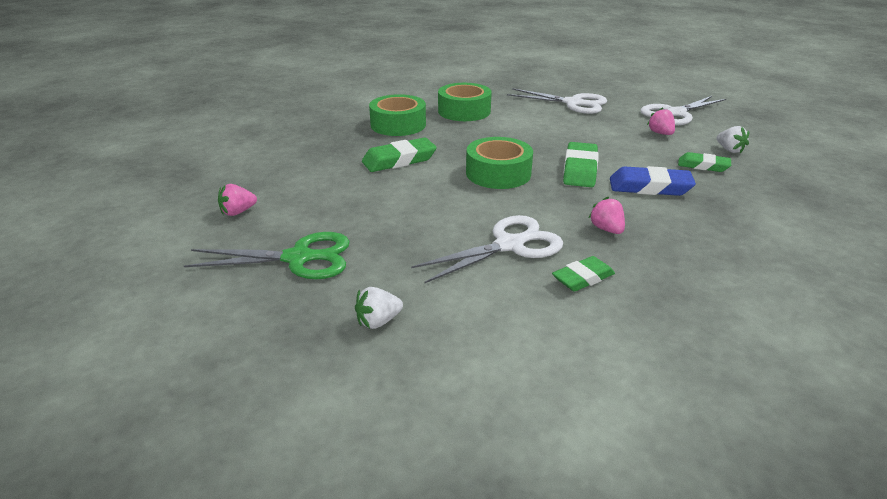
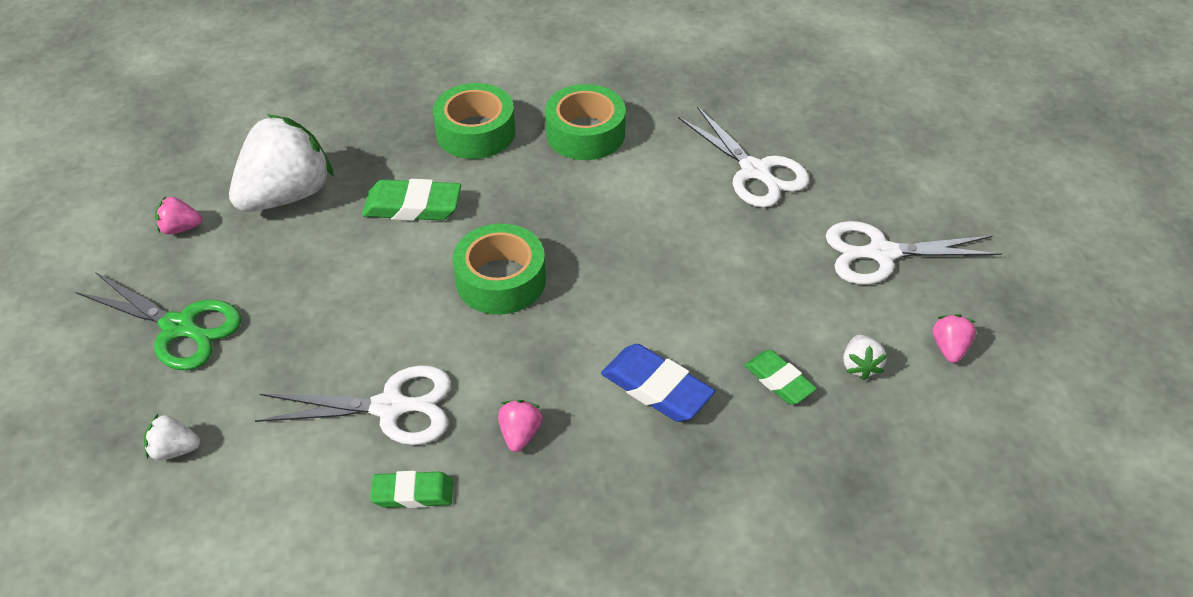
camera: 30 degrees right, 15 degrees up
(304, 177) = (287, 195): none -> white strawberry
(580, 169) = (606, 316): green eraser -> none
(660, 133) = (803, 289): pink strawberry -> pink strawberry (949, 348)

